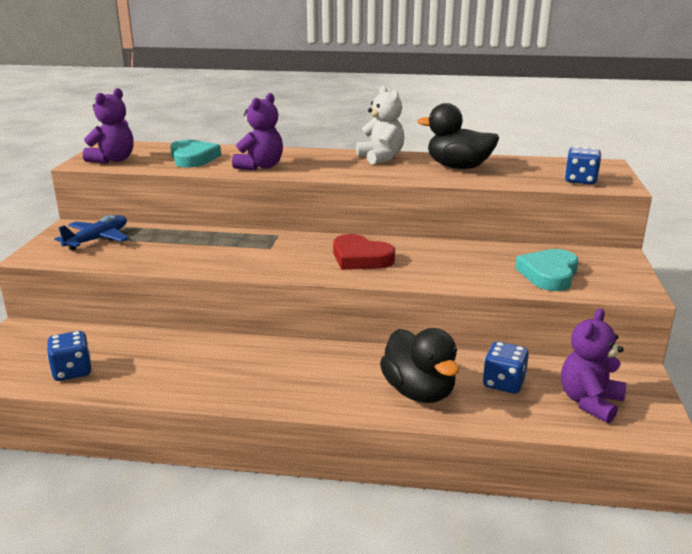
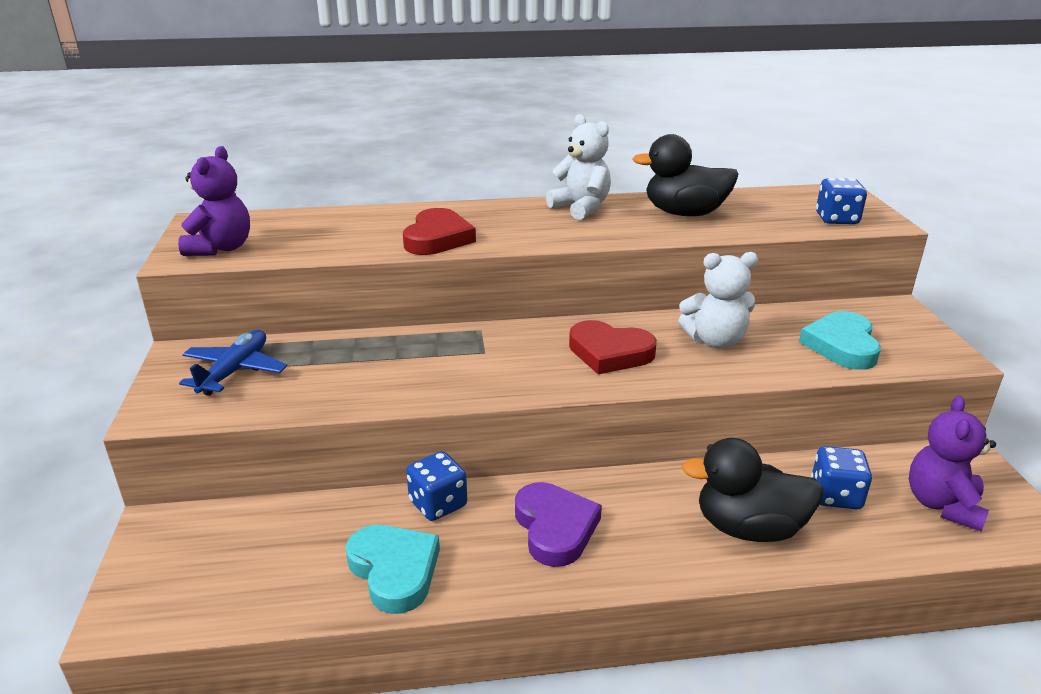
camera: 15 degrees left, 5 degrees up
(72, 371) = (277, 584): blue dice -> blue dice (438, 504)
(193, 158) = (334, 233): turquoise heart -> turquoise heart (394, 570)
(260, 167) = (437, 238): purple teddy bear -> red heart
(275, 370) = (555, 528): none -> purple heart
(419, 392) = (749, 528): black duck -> black duck turned 135 degrees clockwise
(448, 260) = (715, 341): none -> white teddy bear

